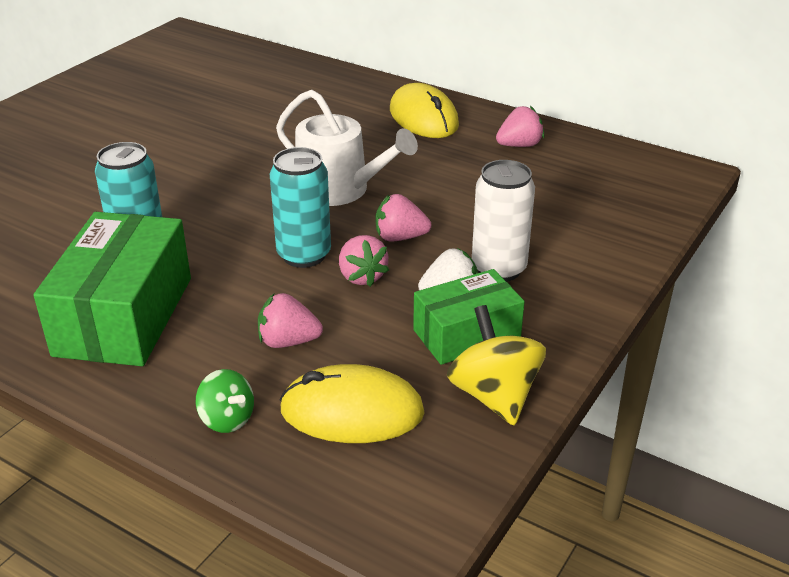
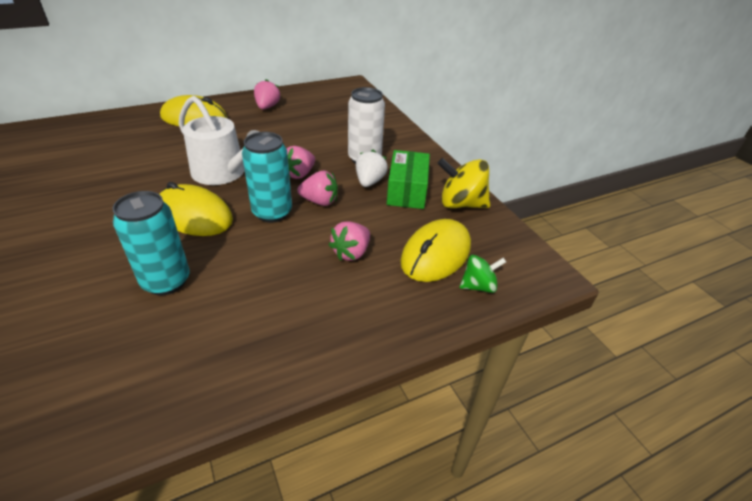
camera: 60 degrees left, 5 degrees up
(124, 316) = (241, 318): green box -> none
(227, 419) = (402, 307): green spinning top -> green spinning top (478, 286)
(248, 212) = (194, 215): none -> yellow mouse
(340, 190) = (223, 173): white watering can -> white watering can turned 60 degrees clockwise

